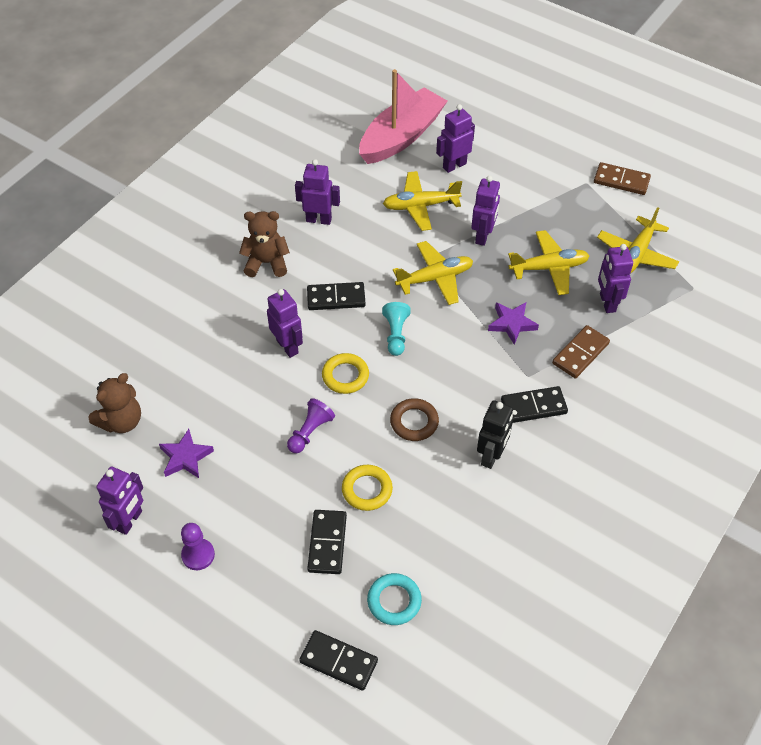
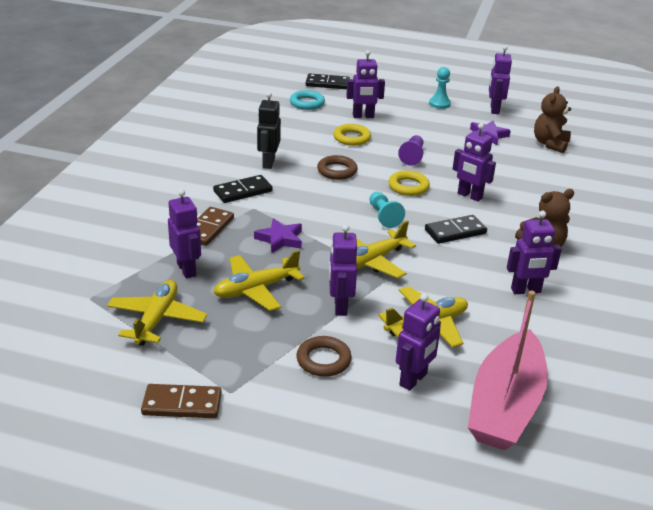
camera: 160 degrees right, 20 degrees down
(198, 555) = (439, 104): purple pawn -> turquoise pawn
(327, 543) = (363, 116): black domino -> purple robot
(513, 193) = (323, 360): none -> brown ring

